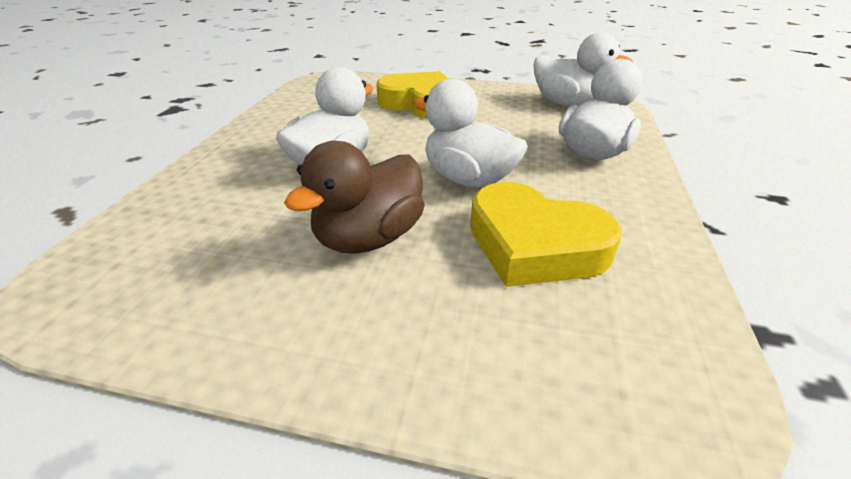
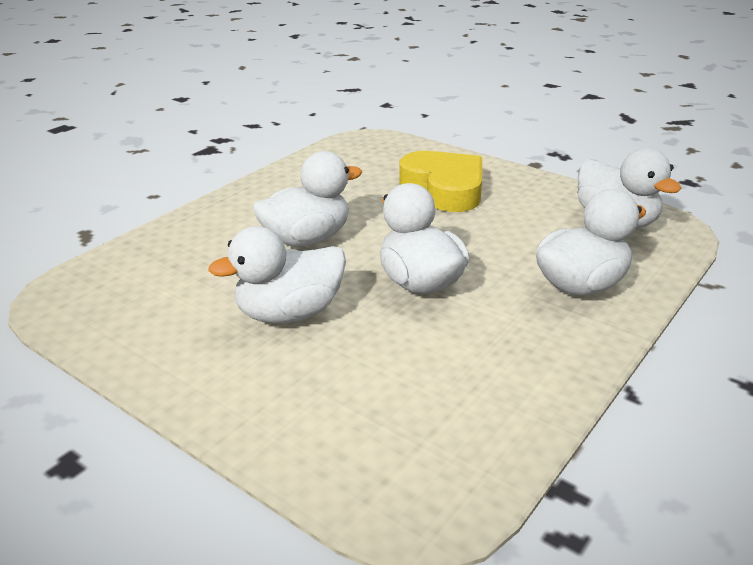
camera: 25 degrees right, 5 degrees down
(369, 237) = (289, 313): brown duck -> white duck
(534, 245) = (423, 358): yellow heart -> none

